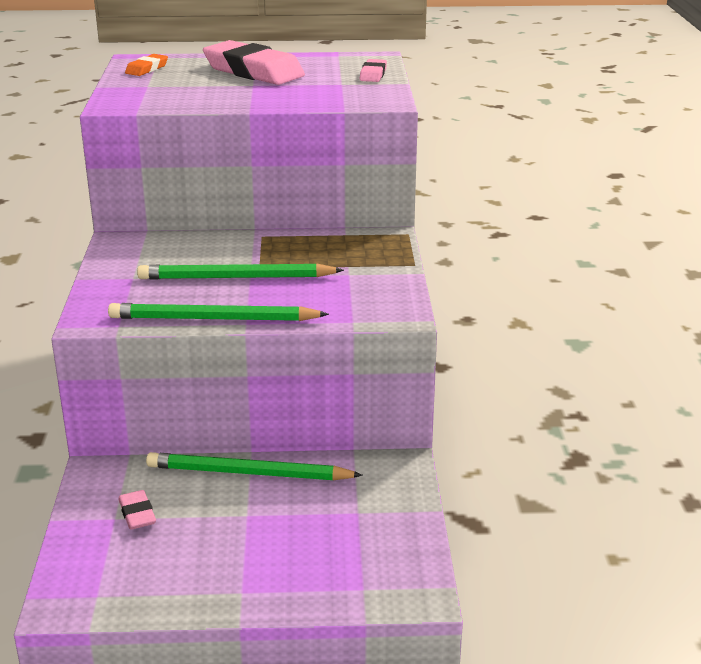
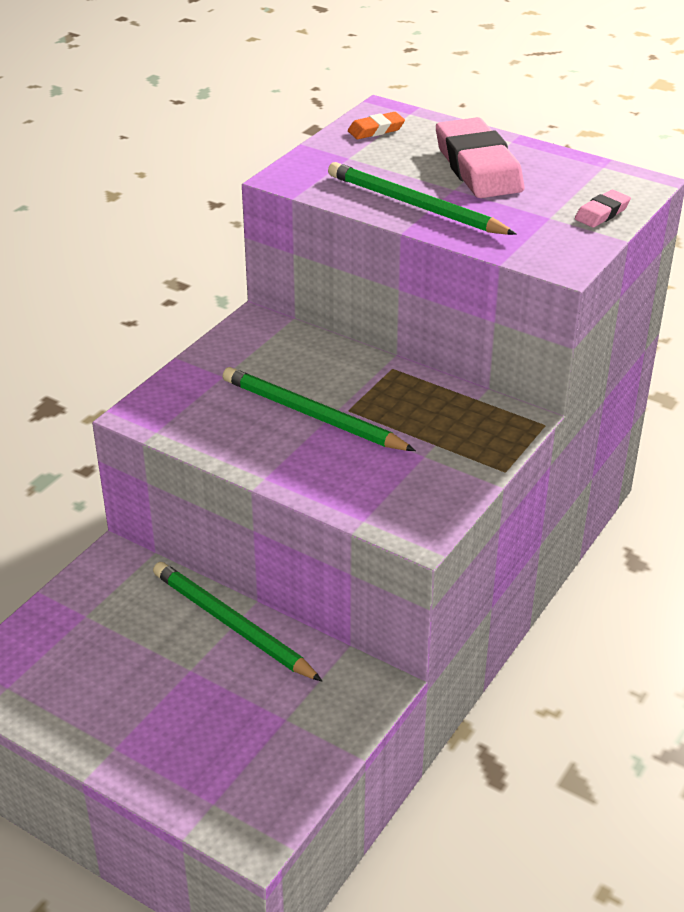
camera: 35 degrees right, 10 degrees up
(137, 514) = (105, 621): pink eraser -> none
(213, 319) = (240, 460): green pencil -> green pencil (415, 205)

